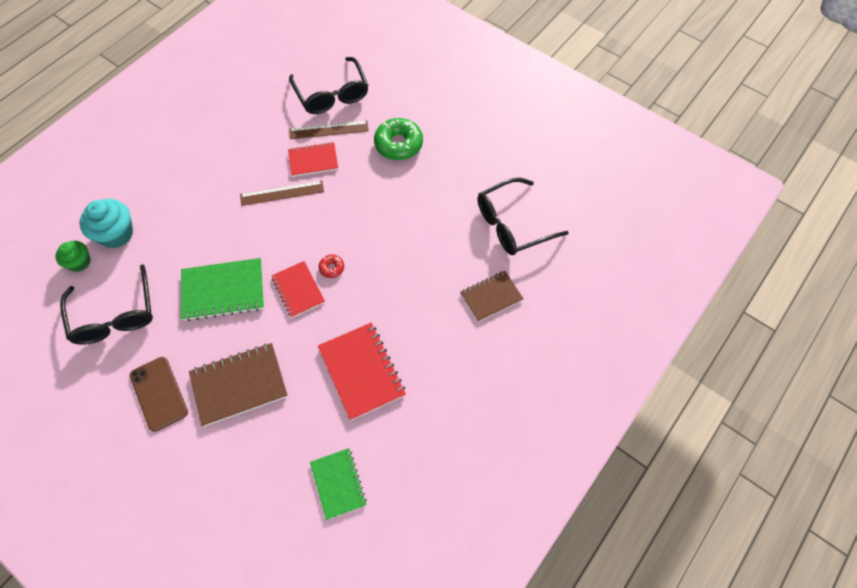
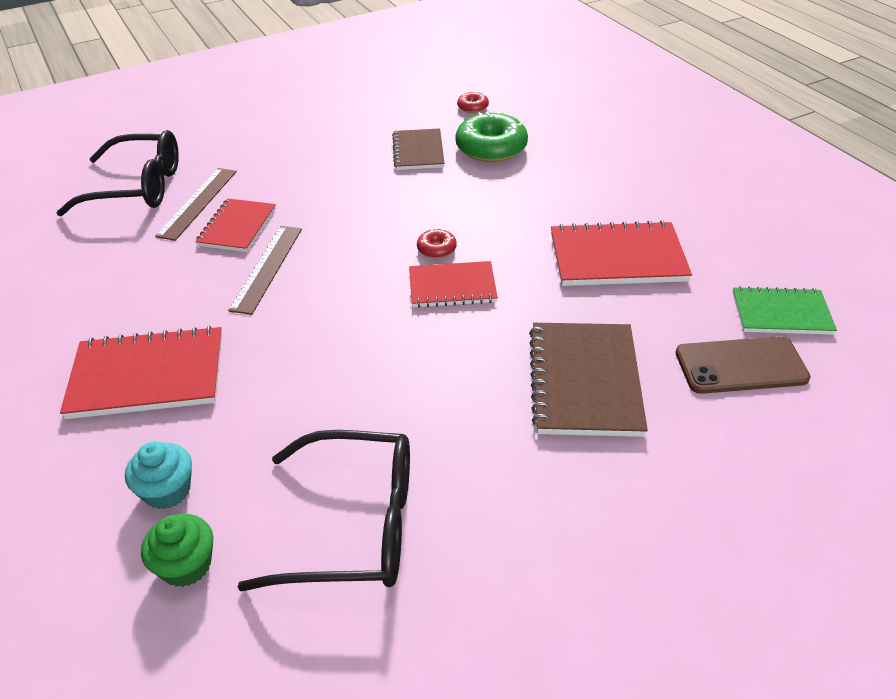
camera: 65 degrees left, 20 degrees down
(116, 234) = (167, 491): turquoise cupcake -> turquoise cupcake, size x0.63
(159, 393) = (556, 487): brown phone -> brown phone (740, 366)
(183, 186) = (147, 376): none -> red notebook
(223, 290) = (399, 366): green notebook -> none
(398, 144) = (283, 154): green donut -> green donut (491, 148)
(491, 297) = (562, 142): brown notebook -> brown notebook (418, 151)
(512, 224) = (473, 107): black glasses -> red donut

